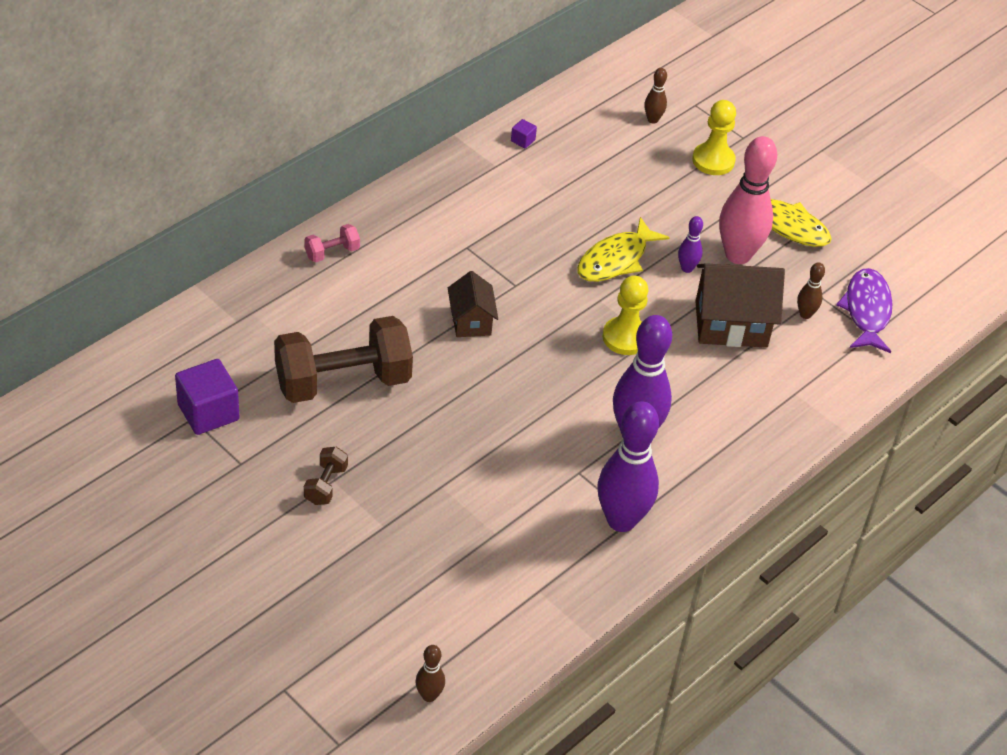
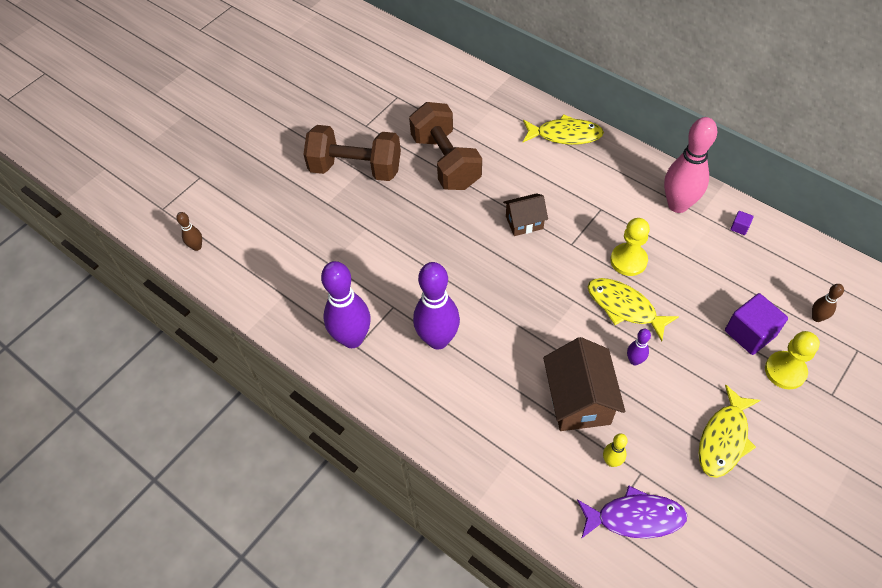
camera: 90 degrees right, 10 degrees up
(208, 412) = (403, 103): purple cube -> purple cube (750, 333)
(325, 485) = (355, 168): brown dumbbell -> brown dumbbell, size x2.34
(332, 253) = (565, 135): pink dumbbell -> yellow fish
(625, 337) = (538, 323): yellow pawn -> yellow pawn (628, 260)
(738, 255) = (667, 400): pink bowling pin -> pink bowling pin (678, 205)
(805, 314) = (611, 461): brown bowling pin -> yellow bowling pin

